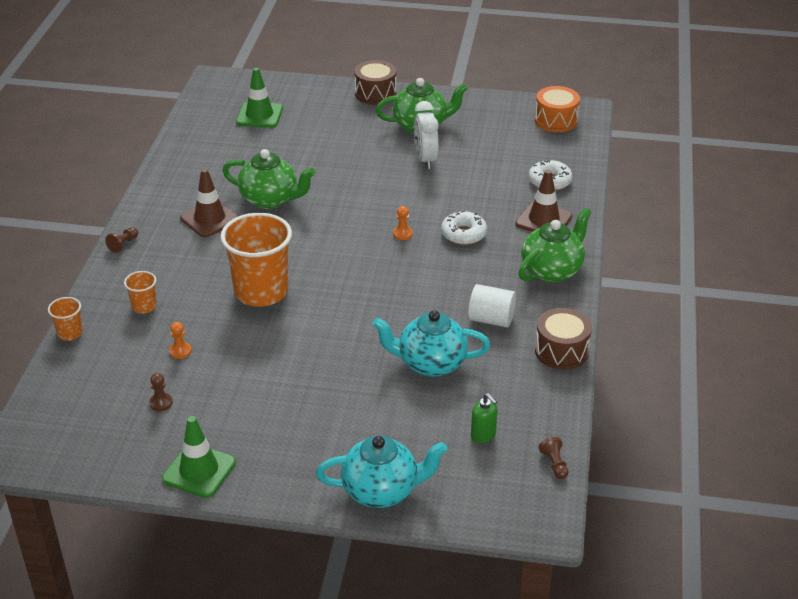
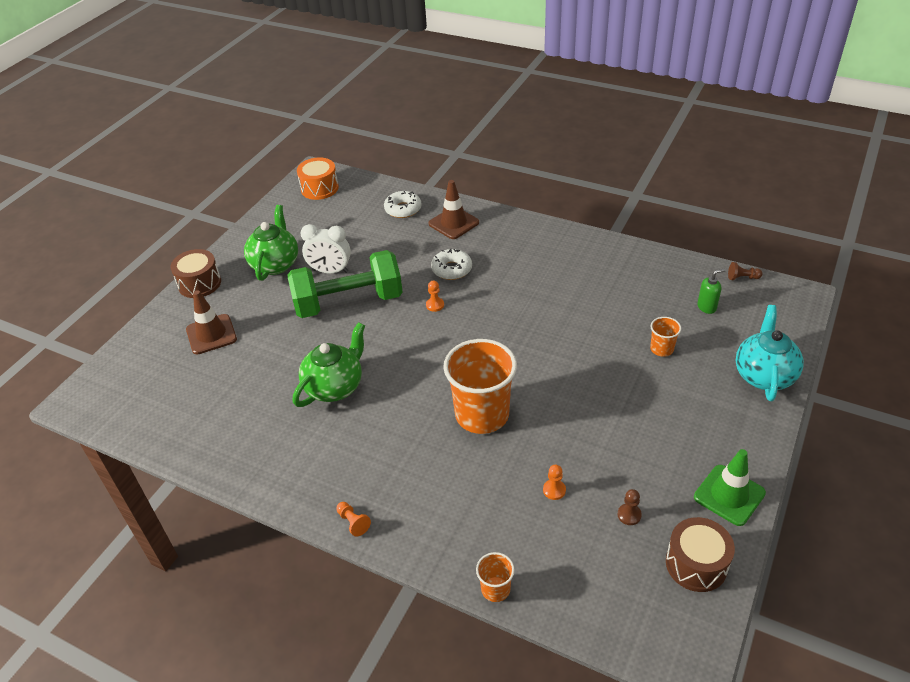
camera: 70 degrees left, 5 degrees up
(123, 244) = (353, 522): brown pawn -> orange pawn
(144, 306) = (472, 514): orange cup -> orange cup (661, 349)
(210, 219) = (343, 439): brown traffic cone -> brown traffic cone (211, 334)
(259, 115) = (176, 374): green traffic cone -> none
(385, 181) = (348, 302): none -> green dumbbell
(430, 363) = (616, 320): turquoise teapot -> none
(491, 319) = (570, 276): white cylinder -> none
(552, 270) = (520, 232): green teapot -> none
(561, 351) = (619, 248): brown drum -> brown drum (696, 564)

